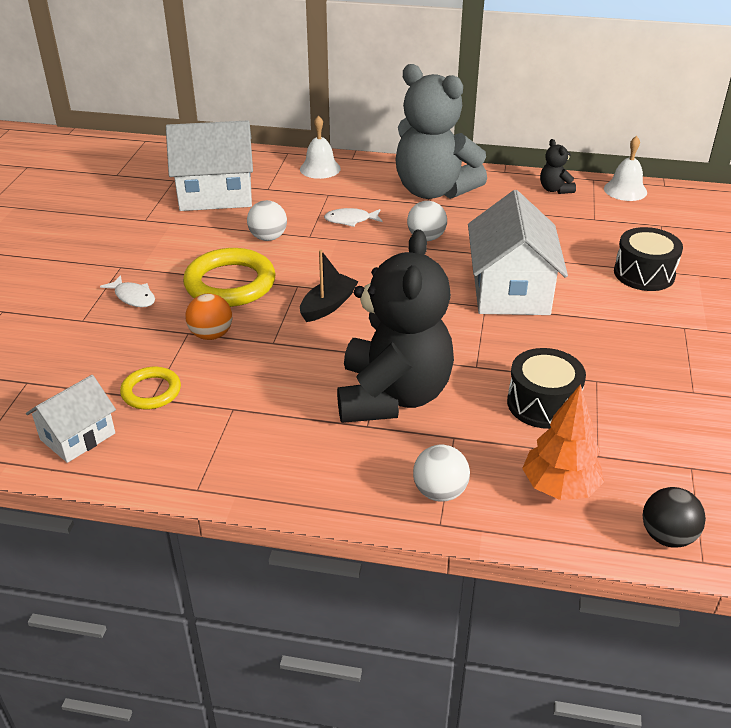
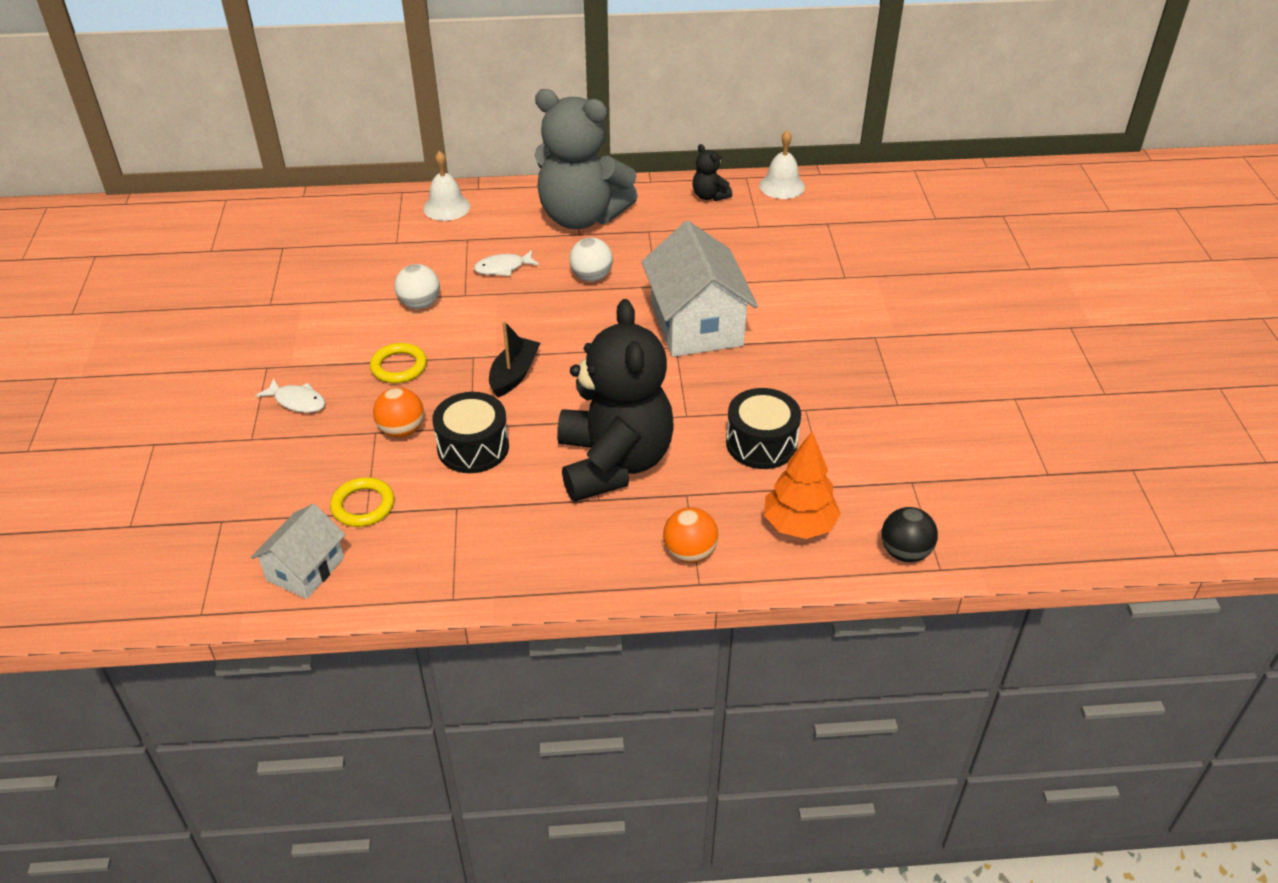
camera: 15 degrees left, 5 degrees up
(216, 194) = (339, 258): white house -> none
(230, 283) = (399, 366): yellow ring -> yellow ring, size x0.56
(440, 492) = (690, 552): white ball -> orange ball
(644, 274) = (823, 283): black drum -> black drum (473, 447)

